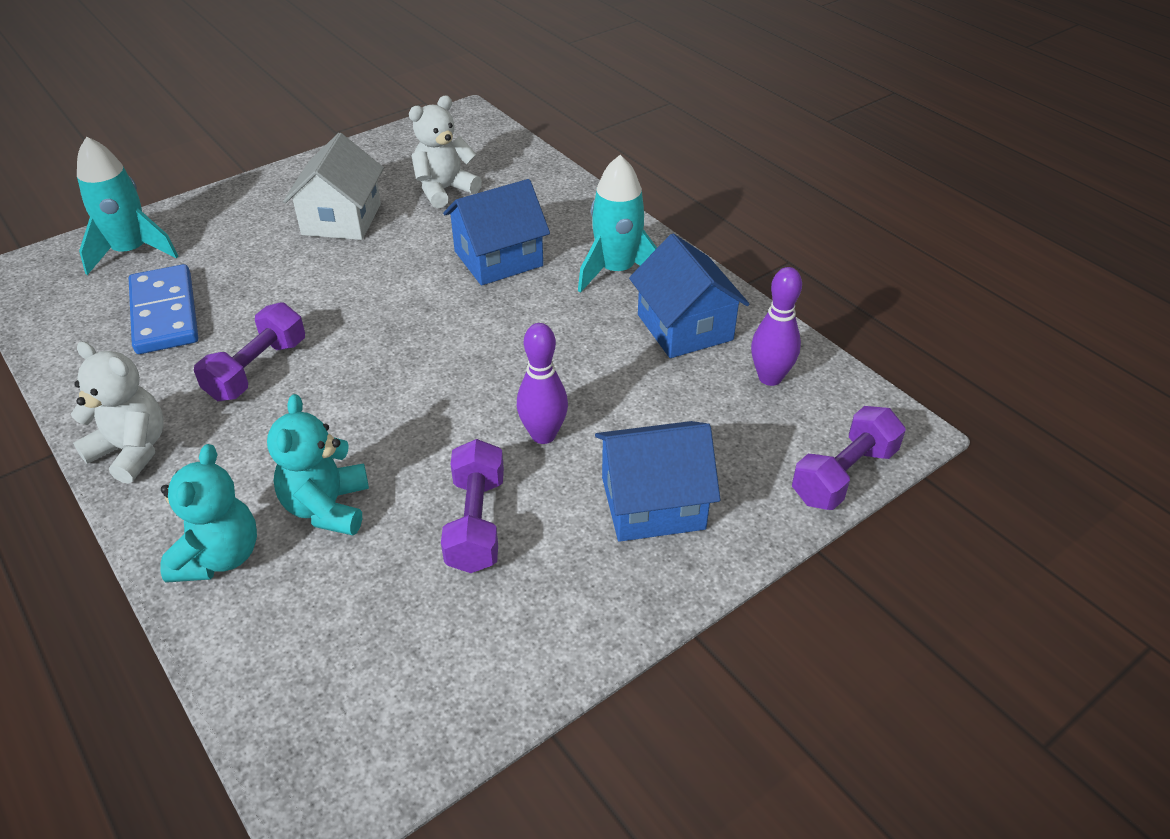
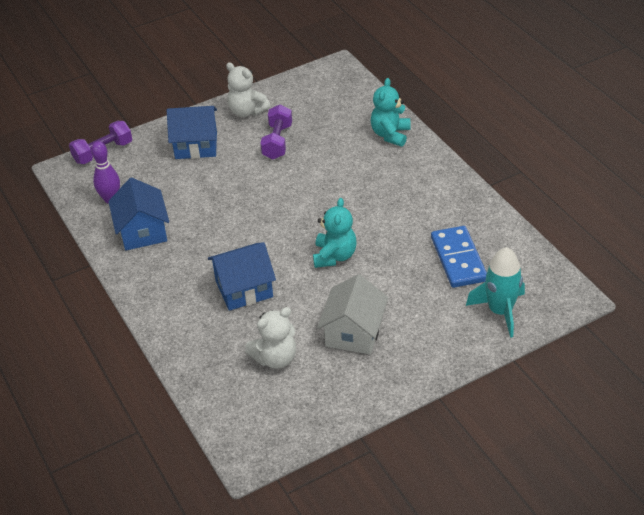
camera: 170 degrees left, 0 degrees up
(132, 450) = (446, 180): white teddy bear -> white teddy bear (247, 111)
(257, 369) = (392, 219): purple dumbbell -> none
(327, 507) = (345, 151): turquoise teddy bear -> turquoise teddy bear (334, 256)
(543, 435) = (239, 177): purple bowling pin -> none
(616, 271) = (168, 274): turquoise rocket -> none

